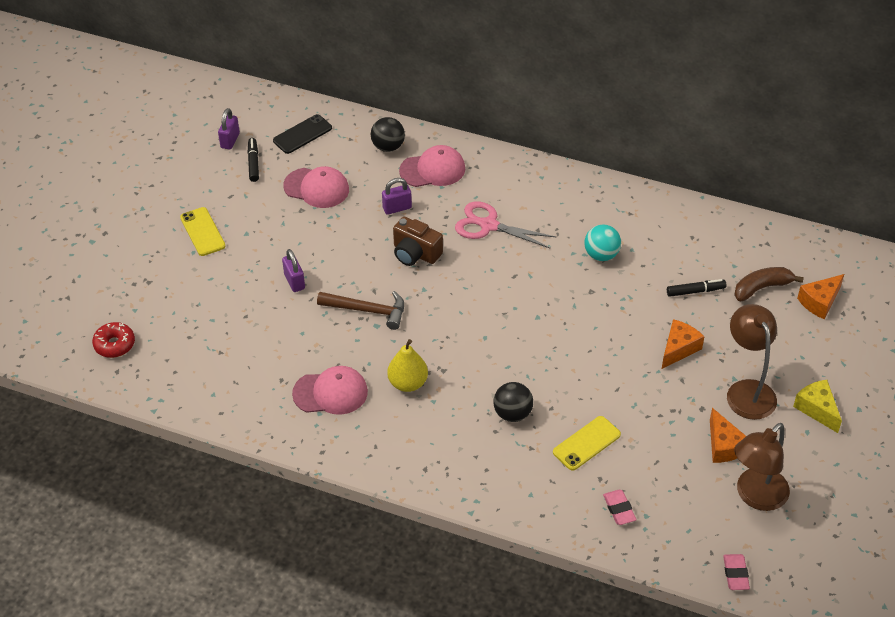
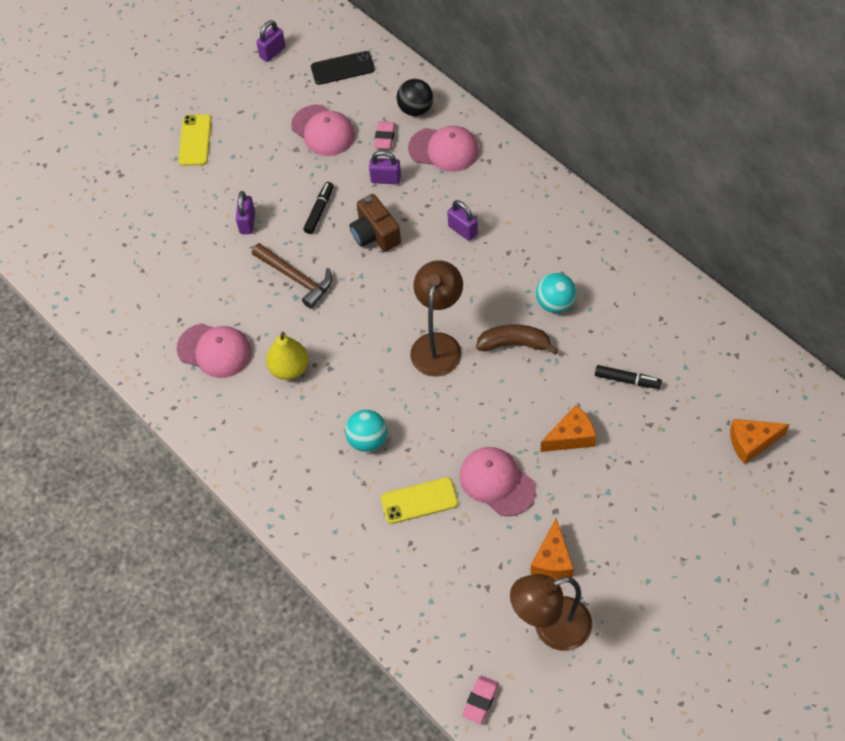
camera: 30 degrees right, 10 degrees up
(114, 344) = (57, 227): red donut -> none
(253, 163) = (280, 84): black marker -> black marker (319, 211)
(489, 225) = (463, 230): pink scissors -> purple padlock
(512, 413) = (367, 440): black ball -> turquoise ball
(619, 509) = (409, 583): pink eraser -> pink eraser (384, 137)
(641, 405) = (497, 482): none -> pink cap
(747, 391) = (613, 511): brown lamp -> brown lamp (438, 344)
(762, 288) = (699, 403): brown banana -> brown banana (514, 344)
(817, 409) = (673, 561): yellow cheese -> none

